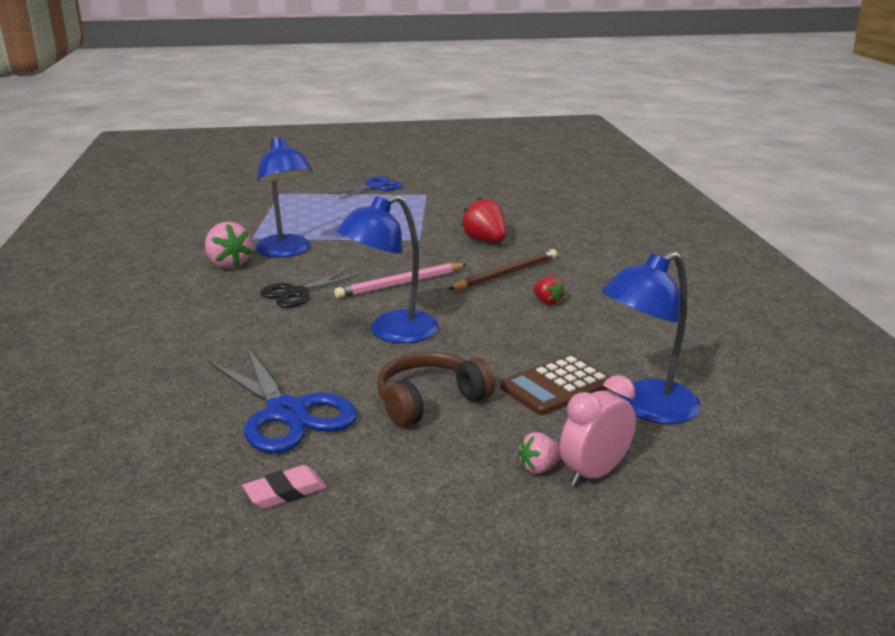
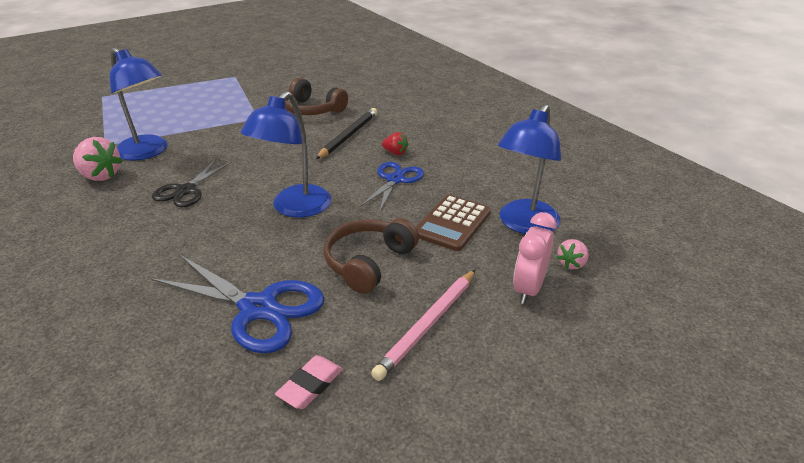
camera: 25 degrees left, 10 degrees up
(375, 187) = (186, 77): blue scissors -> blue scissors (395, 180)
(400, 284) = (271, 162): pink pencil -> pink pencil (428, 324)
(485, 241) = (312, 110): red strawberry -> brown headphones
(506, 274) = (348, 136): brown pencil -> black pencil
(540, 468) = (489, 296): pink strawberry -> pink strawberry (572, 263)

